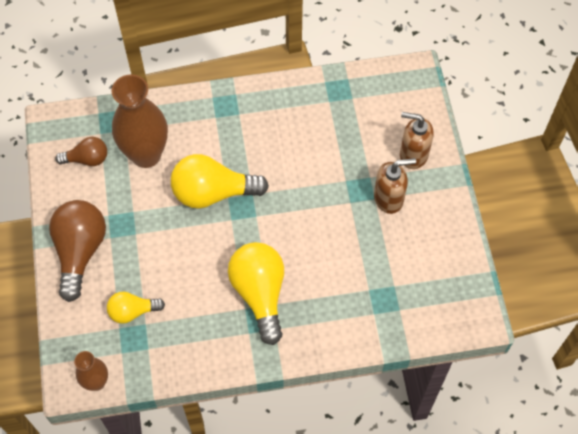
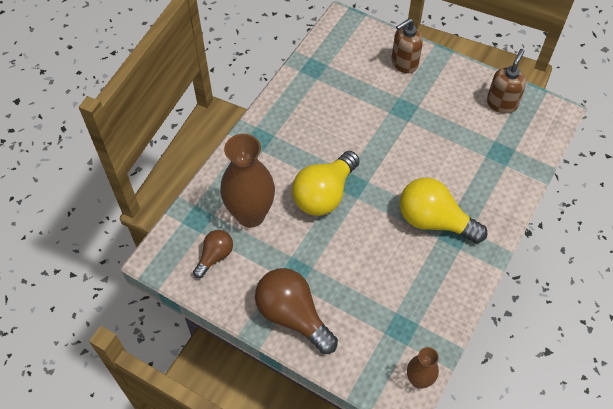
camera: 50 degrees left, 5 degrees down
(132, 311) = (378, 313): yellow light bulb -> none
(389, 198) = (425, 98): brown soap dispenser -> brown soap dispenser (501, 103)

